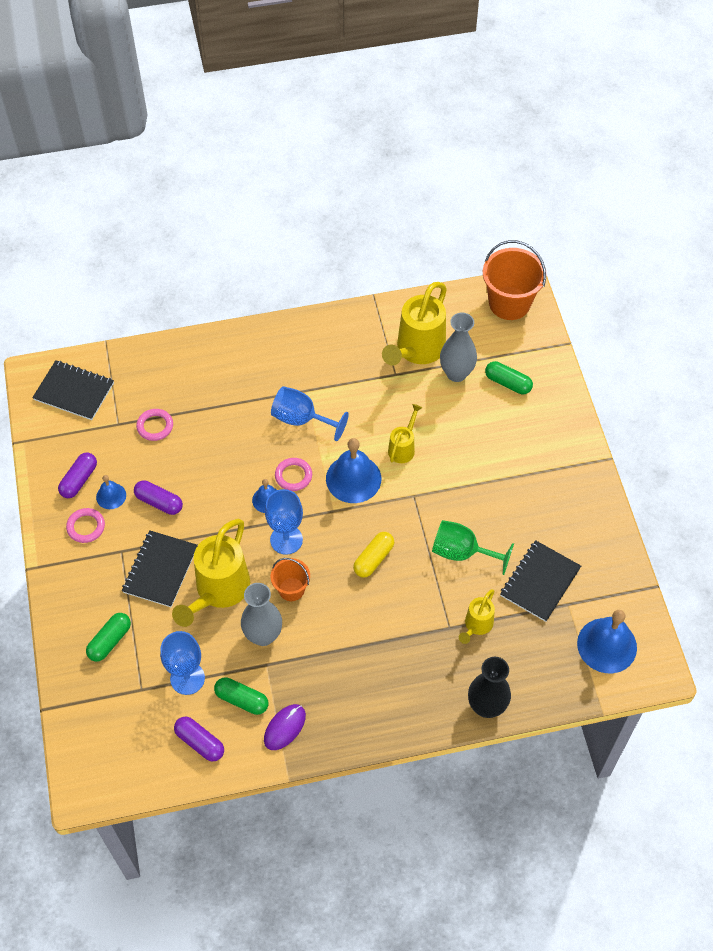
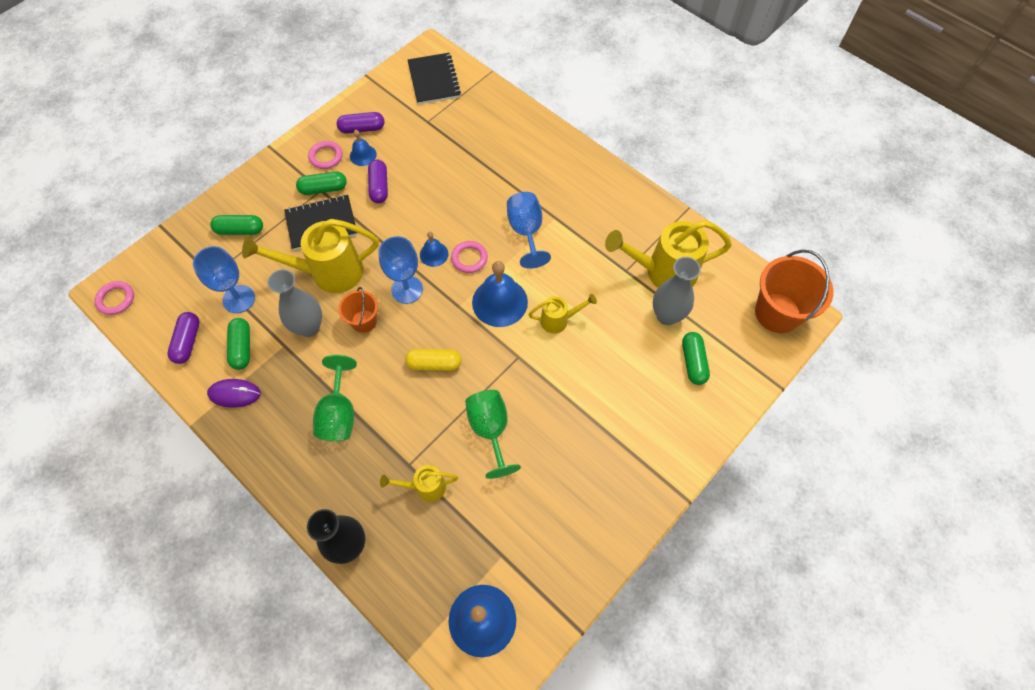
camera: 55 degrees right, 5 degrees up
(122, 548) = (323, 189): none -> green capsule
(155, 426) = (443, 144): pink ring -> pink ring (116, 299)
(366, 654) = (339, 414): none -> green goblet
(540, 582) = (507, 516): black notebook -> none

